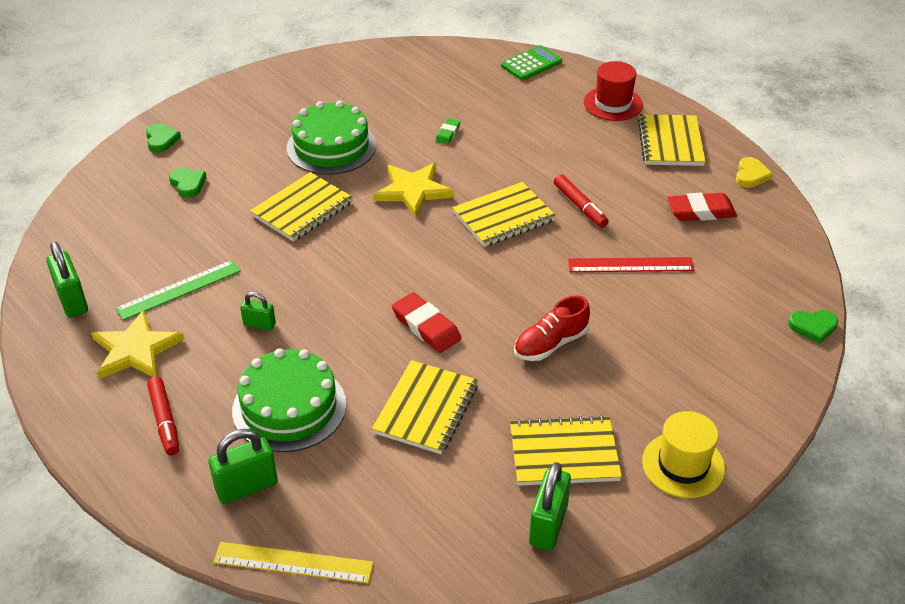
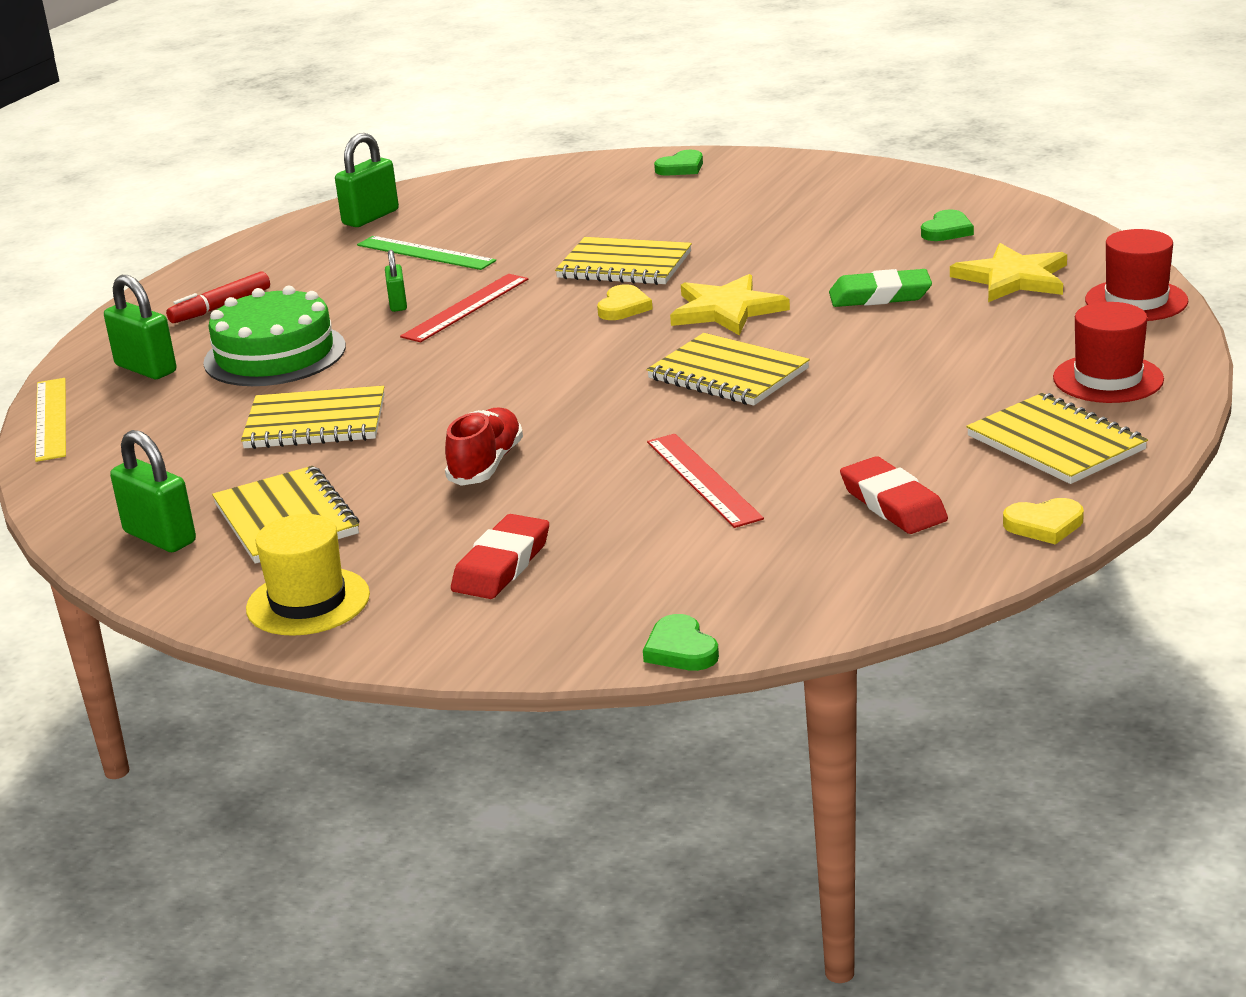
camera: 70 degrees right, 15 degrees down
(135, 350) = (316, 264): yellow star -> yellow star (1013, 278)
(188, 184) = (613, 202): green heart -> green heart (947, 230)
(300, 294) = (466, 307): none -> red ruler
(331, 147) = (768, 244): green cake -> none
(369, 228) = (623, 307): none -> yellow heart
(426, 326) = (462, 385): red eraser -> red eraser (501, 565)
(447, 133) = (880, 296): green eraser -> green eraser, size x1.79
(531, 64) = (1136, 301): green calculator -> red hat
(548, 525) = (160, 537): green padlock -> green padlock turned 45 degrees clockwise
(550, 344) = (486, 465): red shoe -> red shoe turned 75 degrees clockwise
(580, 206) = (807, 416): red marker -> none
(670, 142) = (1056, 443): yellow notebook -> yellow notebook turned 75 degrees clockwise

